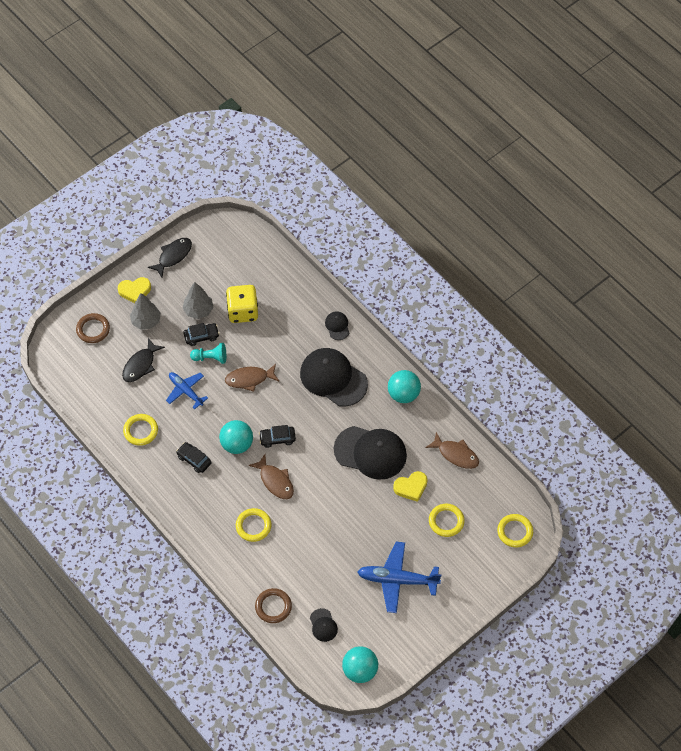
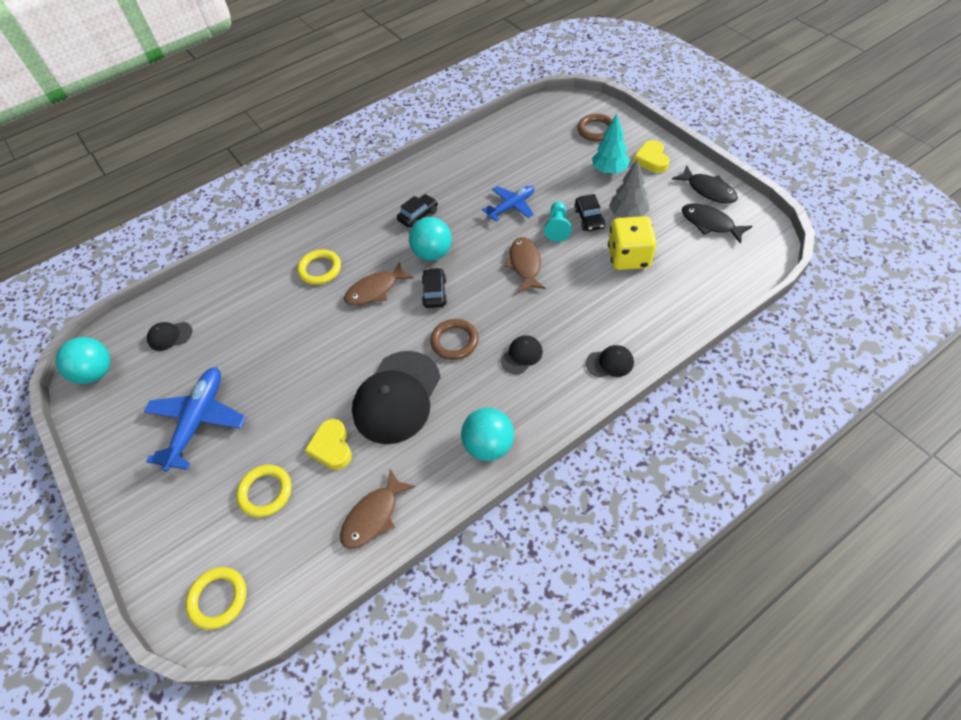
camera: 100 degrees right, 5 degrees down
(140, 365) = (548, 168): black fish -> black fish (710, 224)
(141, 431) = (462, 171): yellow ring -> none
(146, 321) = (609, 170): grey tree -> turquoise tree
(273, 607) = (212, 288): brown ring -> brown ring (454, 341)
(333, 378) = (521, 355): black cap -> black cap, size x0.45

